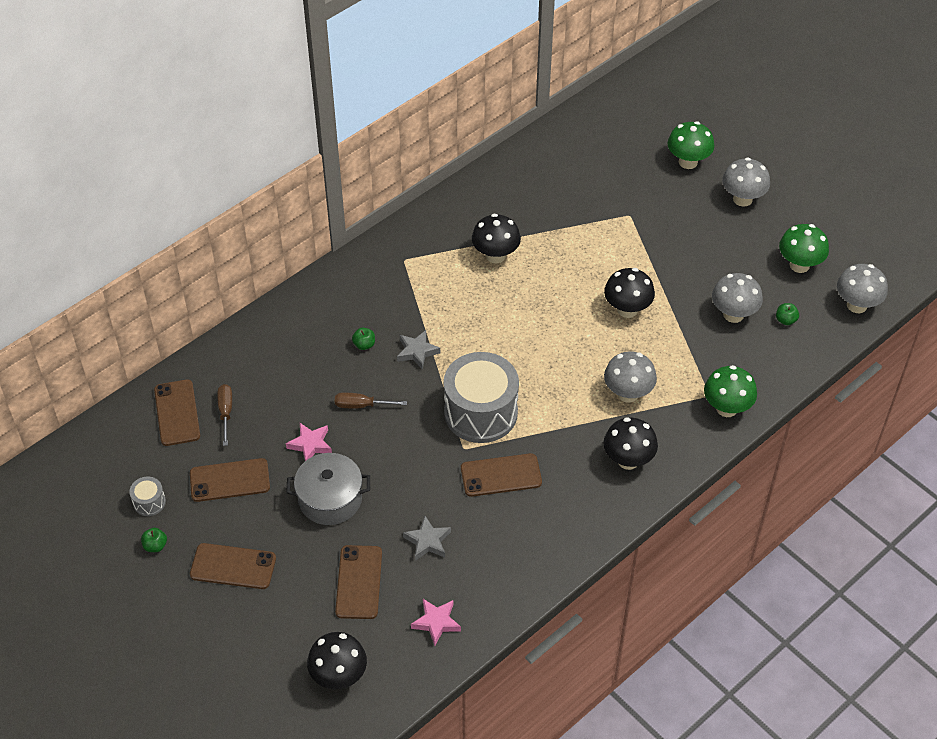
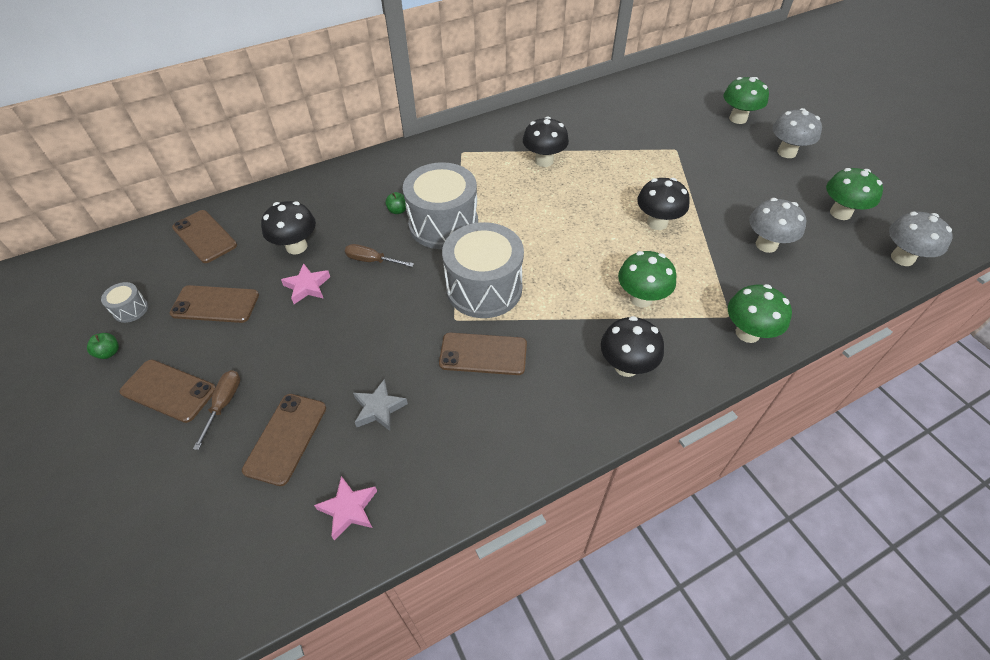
camera: 15 degrees right, 0 degrees up
(177, 413) = (204, 236): brown phone -> brown phone turned 45 degrees counterclockwise
(226, 412) = (246, 244): brown screwdriver -> brown screwdriver (224, 404)
(330, 499) = (300, 342): grey pot -> none
(339, 676) = (207, 551): black mushroom -> black mushroom (296, 247)
(417, 352) = (443, 224): grey star -> grey drum
(628, 393) = (641, 298): grey mushroom -> green mushroom
(785, 320) = (822, 259): green apple -> none

